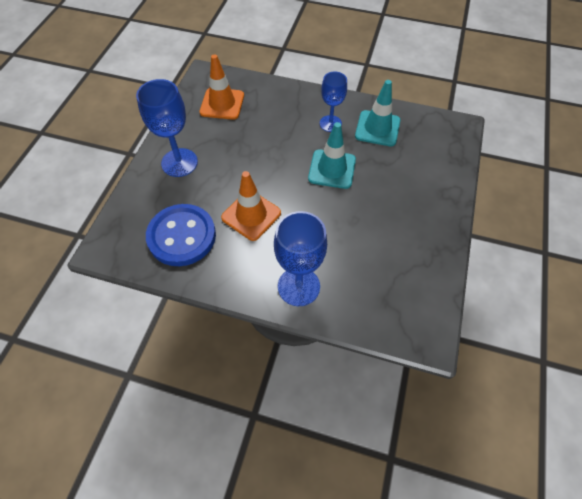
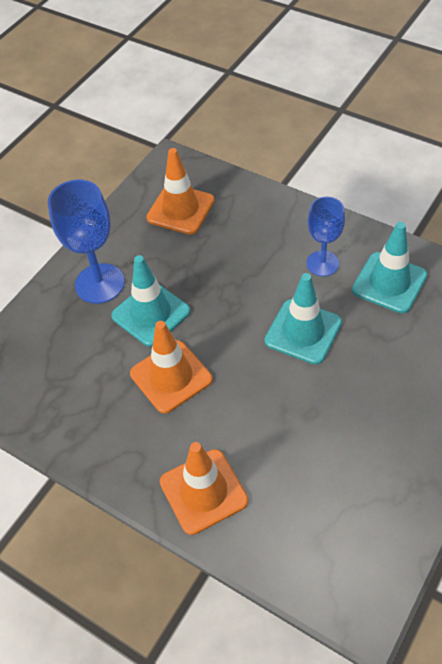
camera: 20 degrees right, 5 degrees down
(182, 236) = (72, 387): blue button -> none
(223, 176) = (151, 314): none -> turquoise traffic cone
(298, 286) = (203, 491): blue goblet -> orange traffic cone

